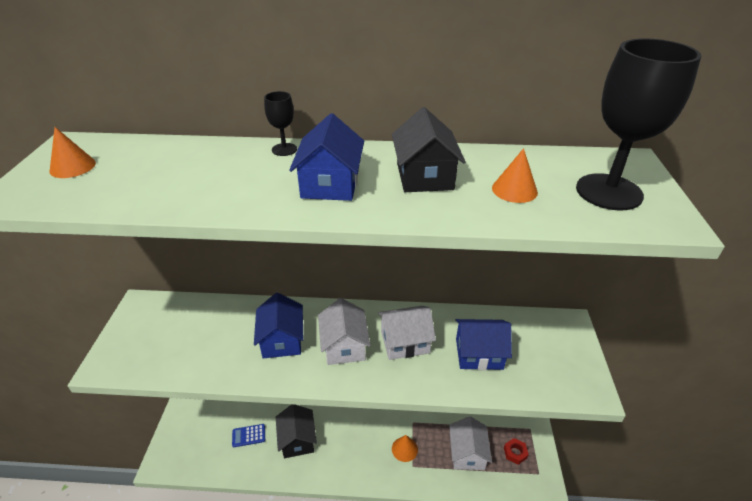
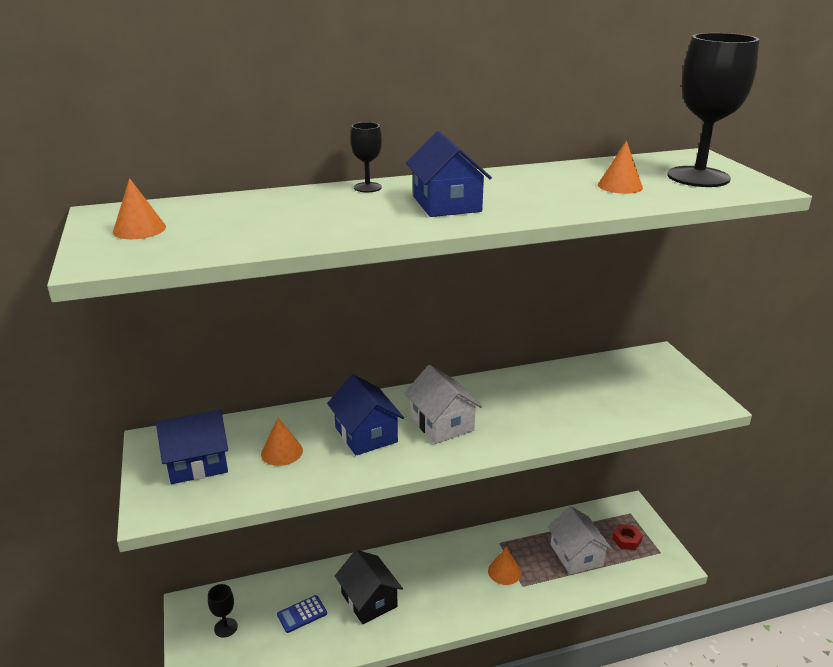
camera: 20 degrees left, 10 degrees down
(197, 429) = (226, 627): none -> black goblet
(214, 339) = (282, 452): none -> orange cone
(405, 342) = (505, 406): white house -> none
(424, 176) = (530, 188): black house -> none
(479, 354) = (588, 398): blue house -> blue house (197, 463)

